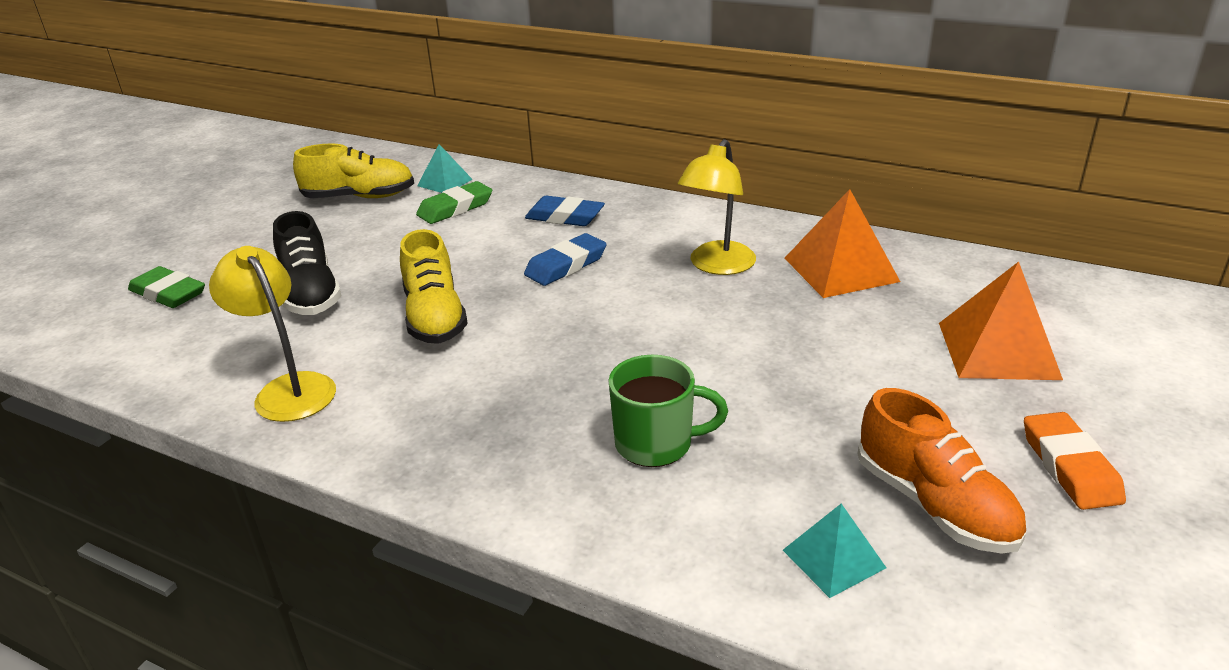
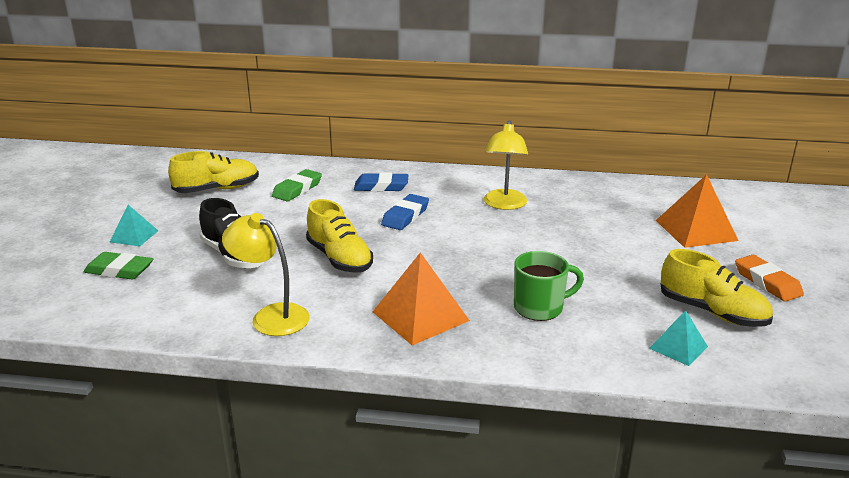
camera: 20 degrees left, 5 degrees down
(444, 182) = (275, 173): turquoise pyramid -> turquoise pyramid (134, 236)
(840, 269) = (580, 198): orange pyramid -> orange pyramid (420, 316)
(934, 505) = (712, 312): orange shoe -> yellow shoe

